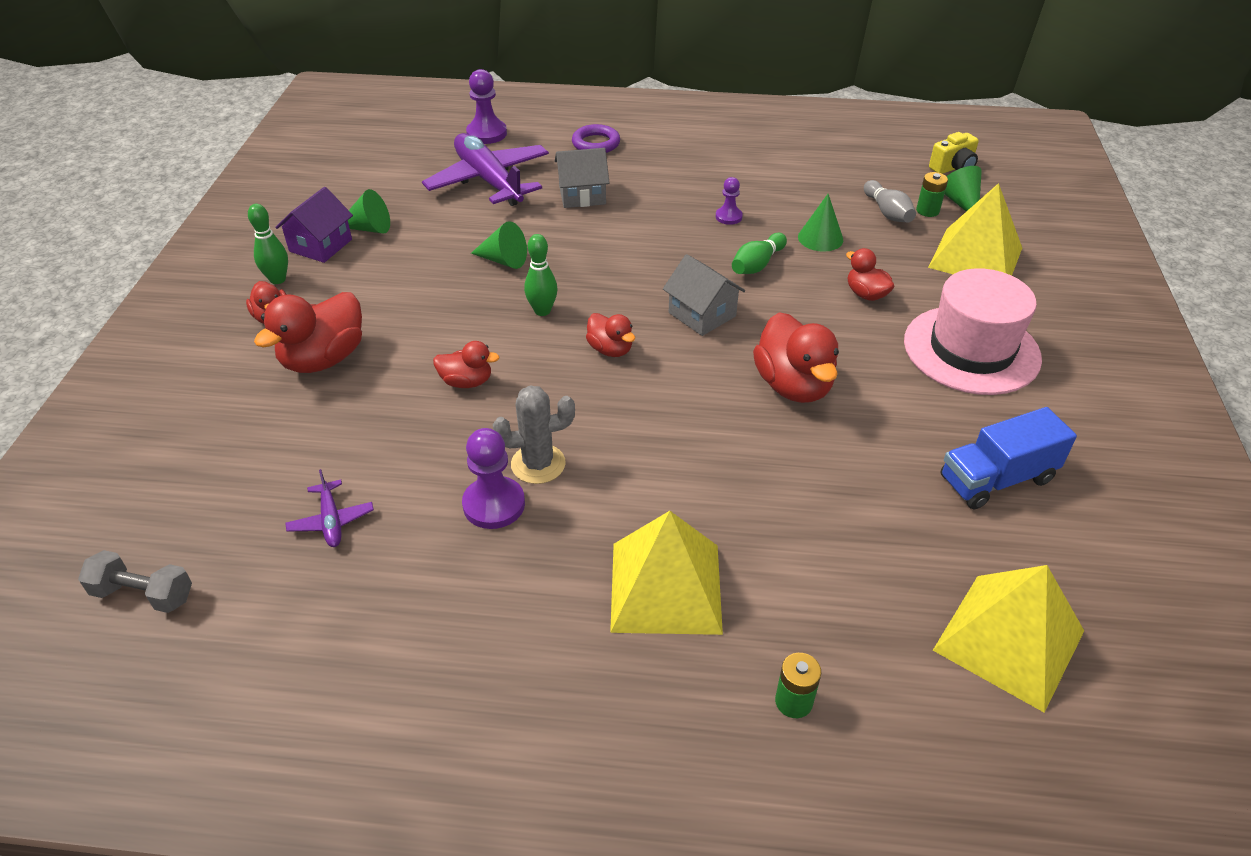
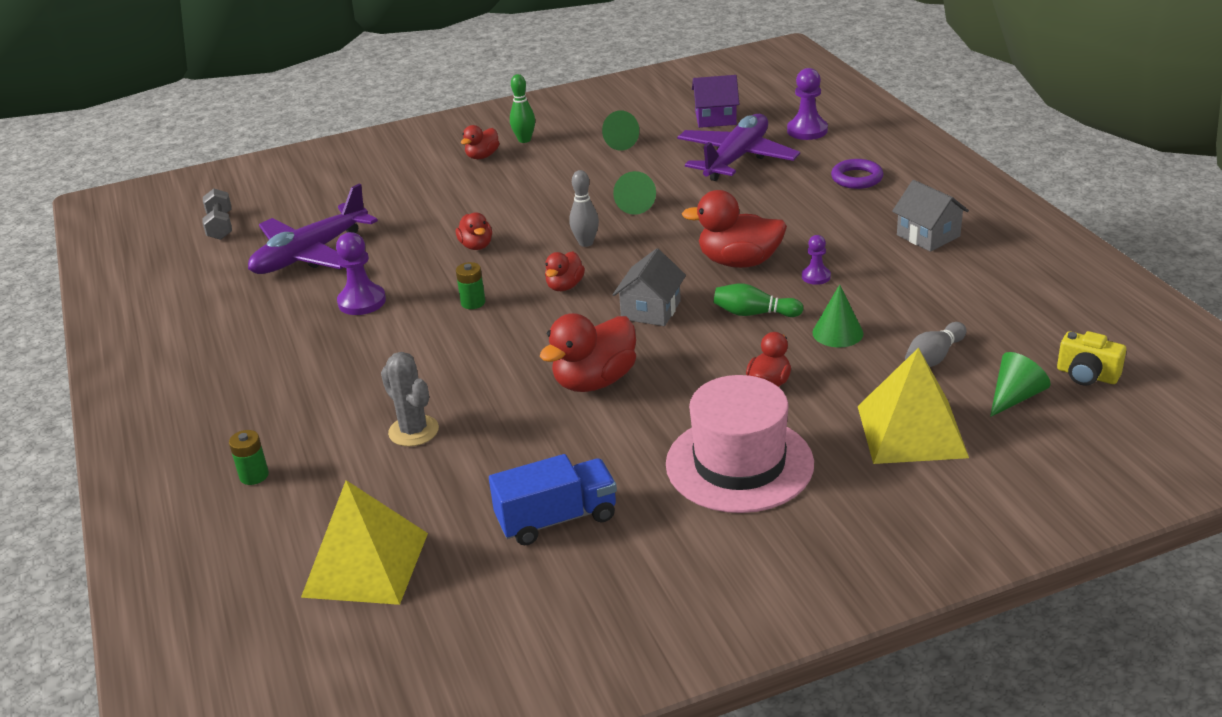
camera: 65 degrees right, 10 degrees down
(320, 245) = (578, 136): purple house -> purple house (715, 118)
(323, 359) = (456, 189): red duck -> red duck (739, 262)
(331, 521) = (310, 254): purple plane -> purple plane, size x2.27
(538, 464) = (413, 303): grey cactus -> grey cactus (413, 431)
(542, 311) = (586, 243): green bowling pin -> grey bowling pin
(582, 195) = (765, 201): grey house -> grey house (928, 236)
(666, 587) = (327, 392): yellow pyramid -> none
(927, 211) = (969, 380): green battery -> green battery (473, 303)
(997, 479) = (556, 519): blue truck -> blue truck turned 120 degrees clockwise

